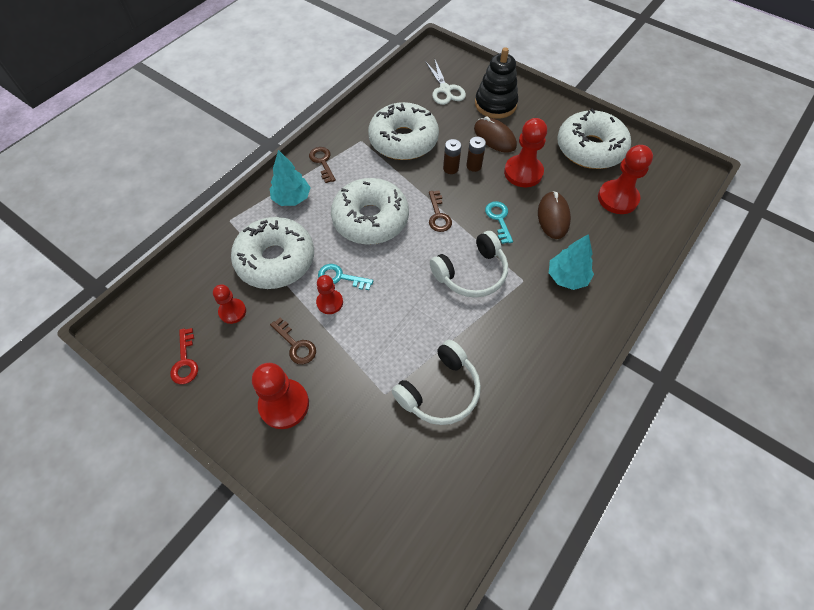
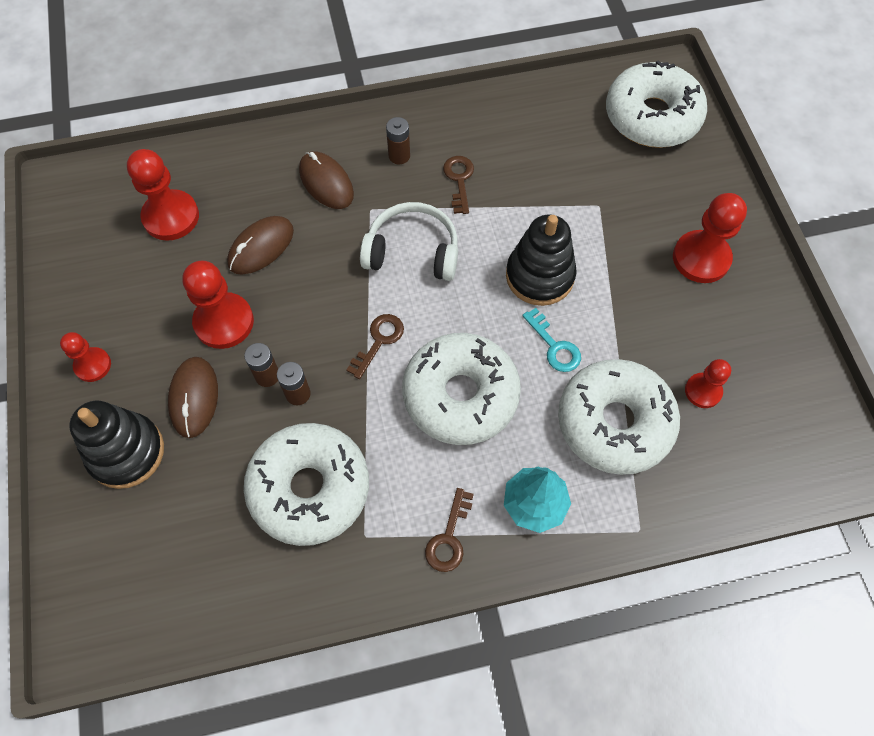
camera: 140 degrees left, 5 degrees up
(185, 361) = (783, 369): red key -> none
(296, 345) = (654, 306): brown key -> brown key (459, 180)
(330, 302) = (587, 326): red pawn -> red pawn (93, 365)
(383, 313) = (539, 276): none -> black stacking toy
(439, 390) = (547, 175): white headphones -> none
(445, 90) = (157, 539): white scissors -> none
(499, 219) = (319, 287): turquoise key -> none
(547, 329) = (399, 156): none -> brown battery
(567, 277) = (326, 182): turquoise tree -> brown mouse
(590, 149) = (112, 293): white donut -> white donut (652, 117)

